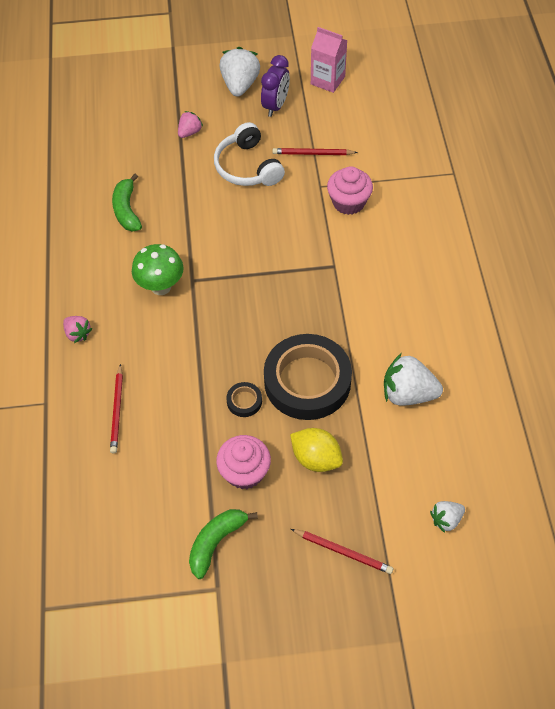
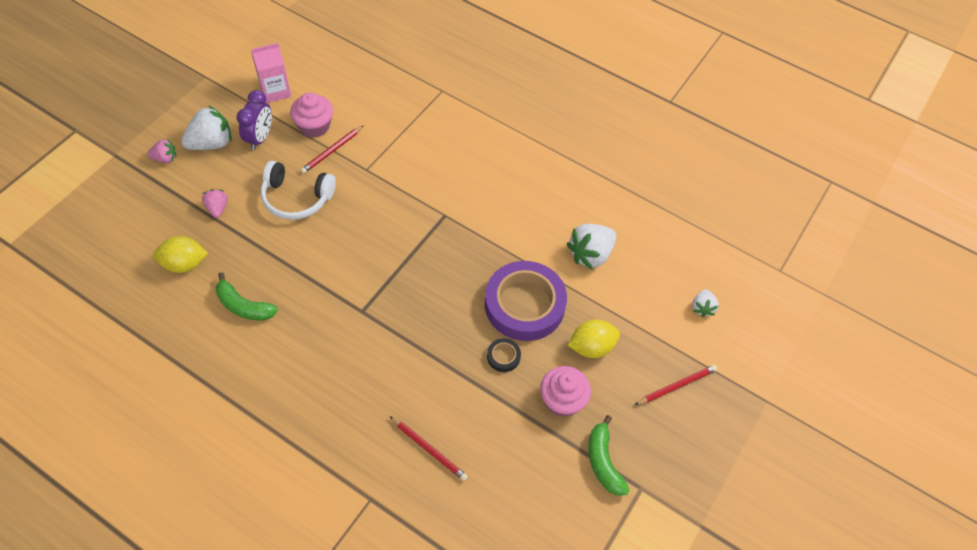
camera: 55 degrees left, 0 degrees up
(78, 334) = (328, 427): pink strawberry -> pink strawberry (165, 158)
(126, 152) = (184, 264): none -> yellow lemon
(161, 287) = (345, 336): green mushroom -> none
(240, 85) = (211, 143): white strawberry -> white strawberry turned 105 degrees clockwise
(275, 106) = (260, 138): purple clock -> purple clock turned 45 degrees clockwise
(307, 381) = (524, 305): black tape -> purple tape
(348, 202) = (399, 164): pink cupcake -> pink cupcake (314, 126)

